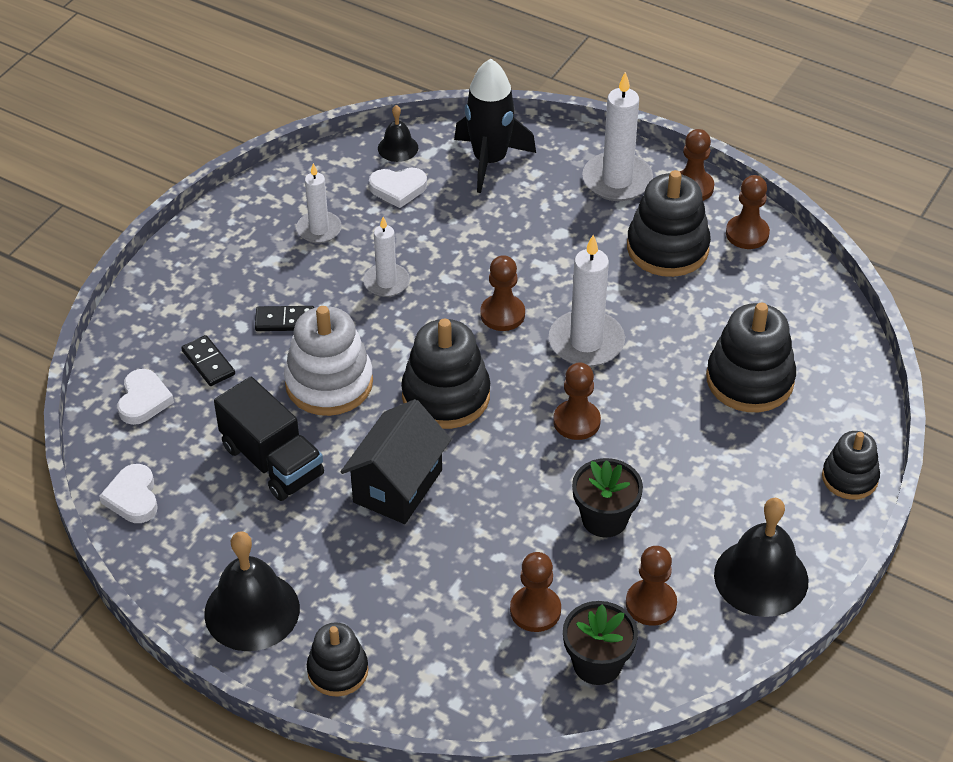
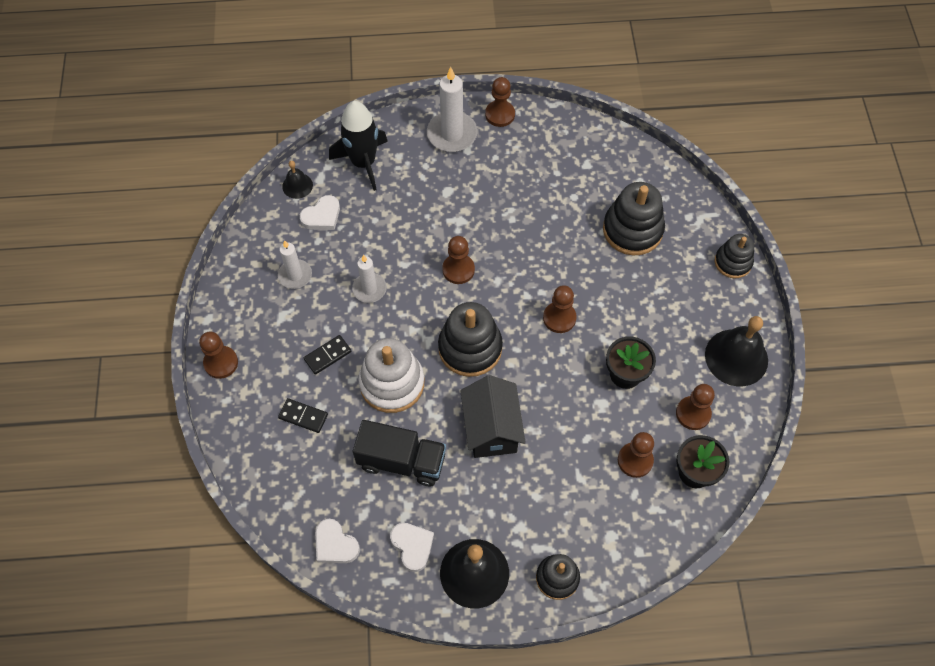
camera: 35 degrees left, 15 degrees up
(143, 400) = (283, 470): white heart -> white heart (412, 546)
(586, 342) = (522, 260): white candle -> none
(667, 248) = (518, 166): black stacking toy -> none
(747, 234) = (555, 130): brown pawn -> brown pawn (221, 363)

